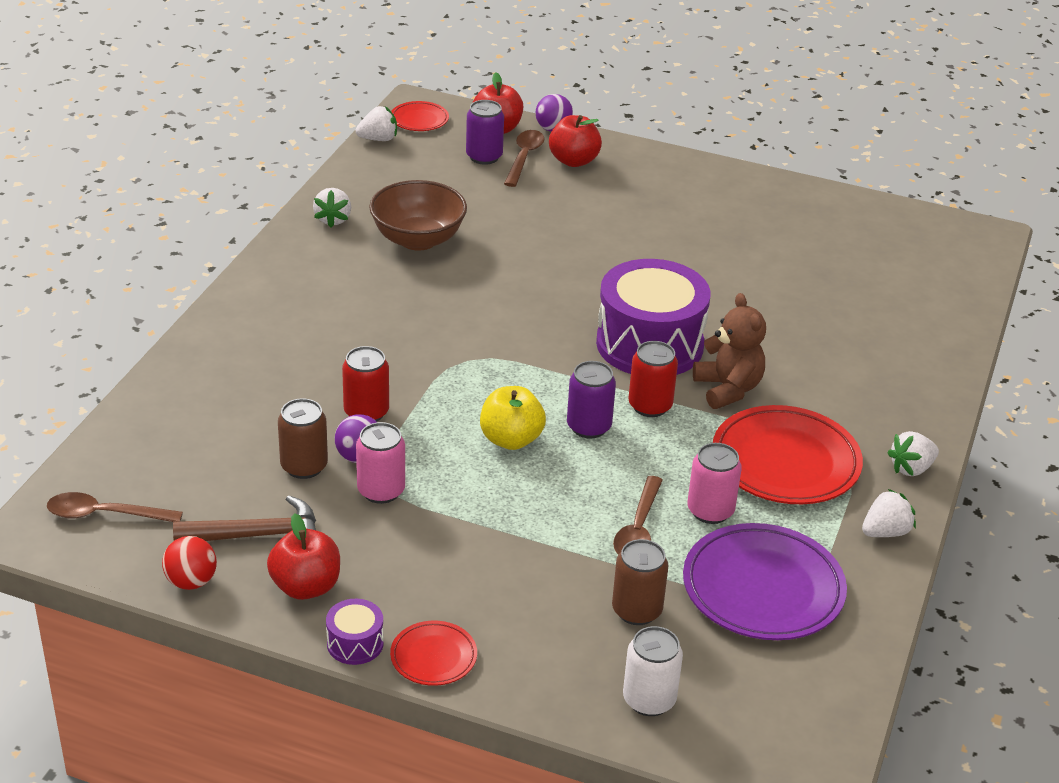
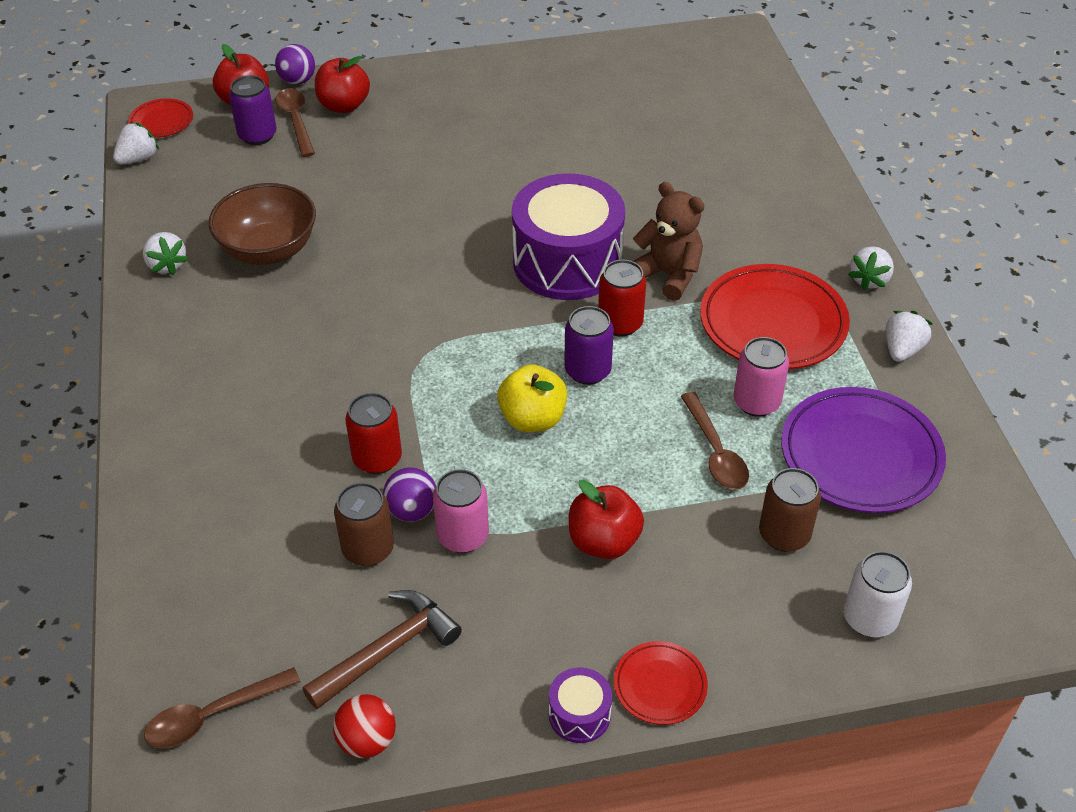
camera: 30 degrees left, 10 degrees up
(306, 587) = (482, 680): red apple -> red apple (604, 541)

